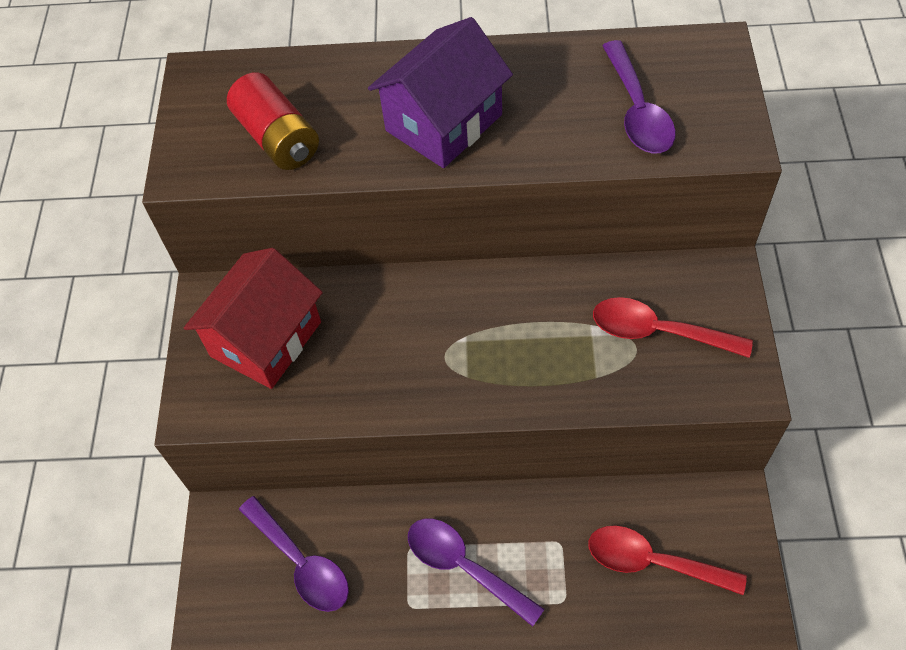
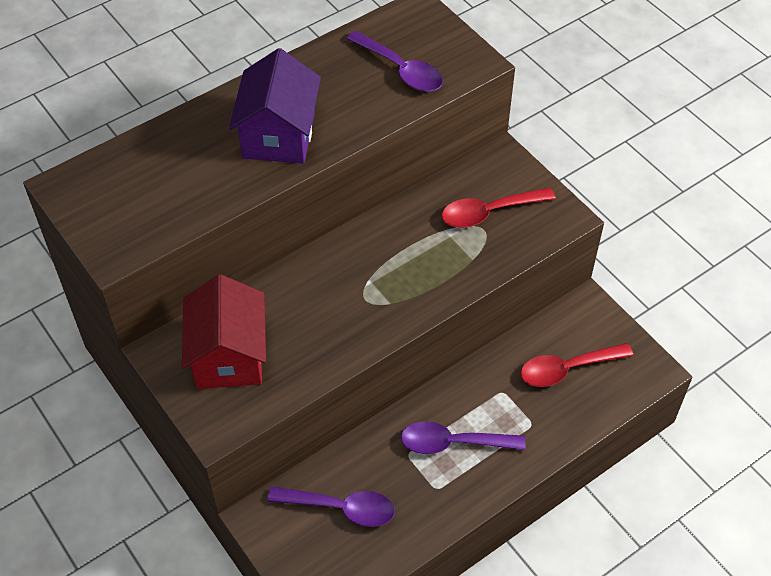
camera: 40 degrees left, 5 degrees down
(278, 138) = (167, 199): red battery -> none

